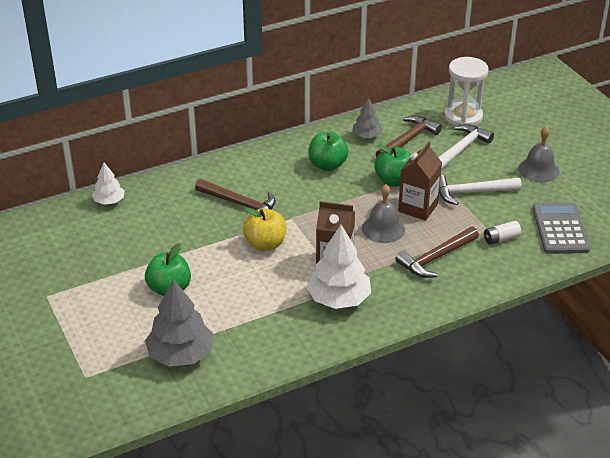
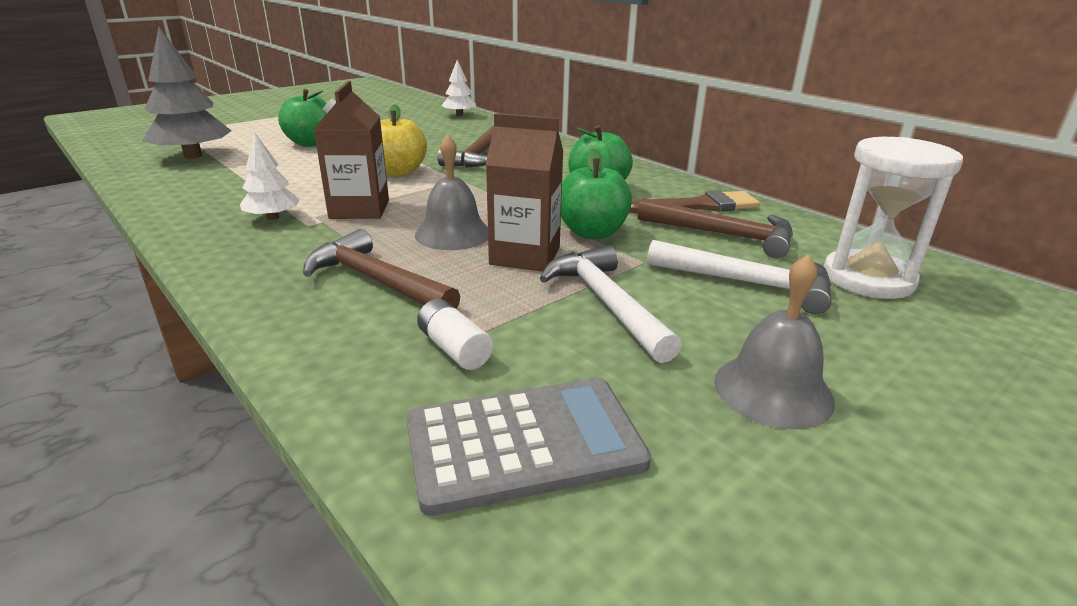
camera: 75 degrees right, 10 degrees down
(339, 299) = (273, 218): white tree -> white tree, size x0.56
(367, 135) = (700, 206): grey tree -> brown brush

